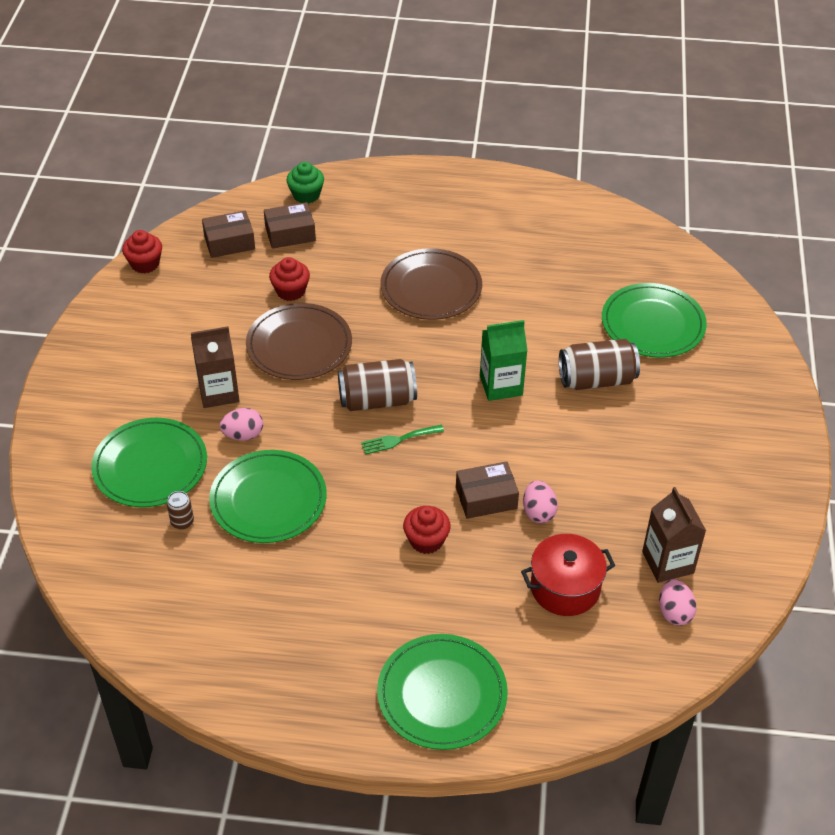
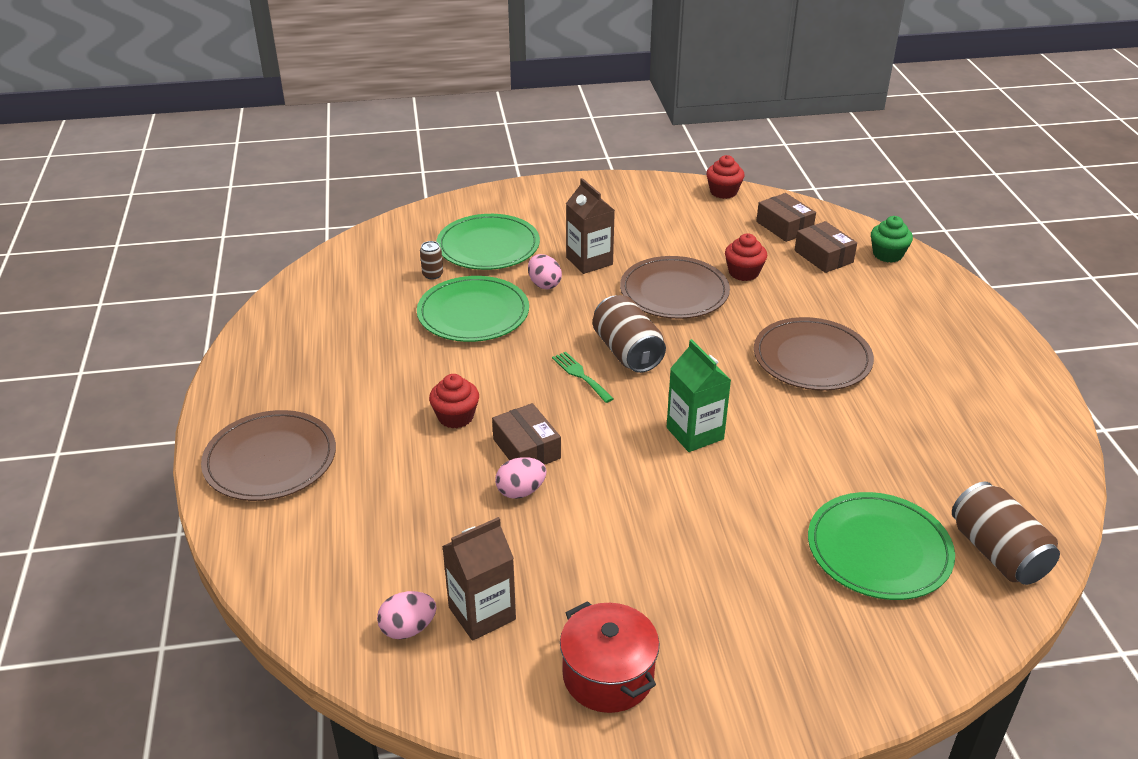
camera: 75 degrees right, 10 degrees down
(442, 694) = (270, 459): green plate -> brown plate
(565, 588) = (421, 528): red pot -> red pot (608, 675)
(596, 380) = (748, 510): brown can -> brown can (997, 553)

